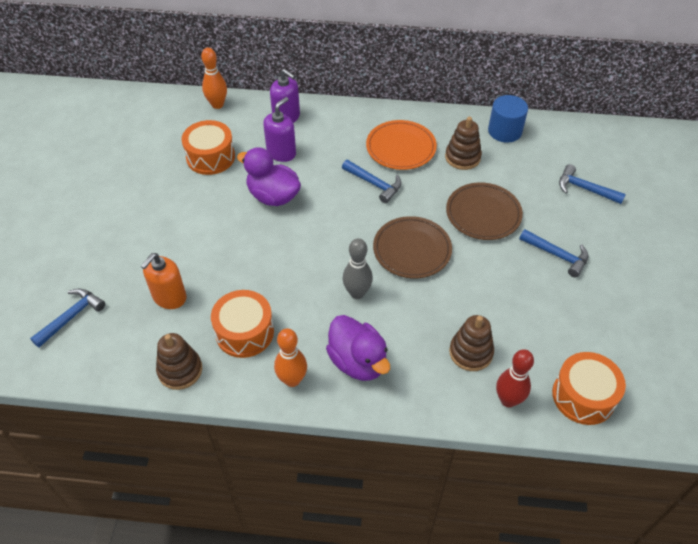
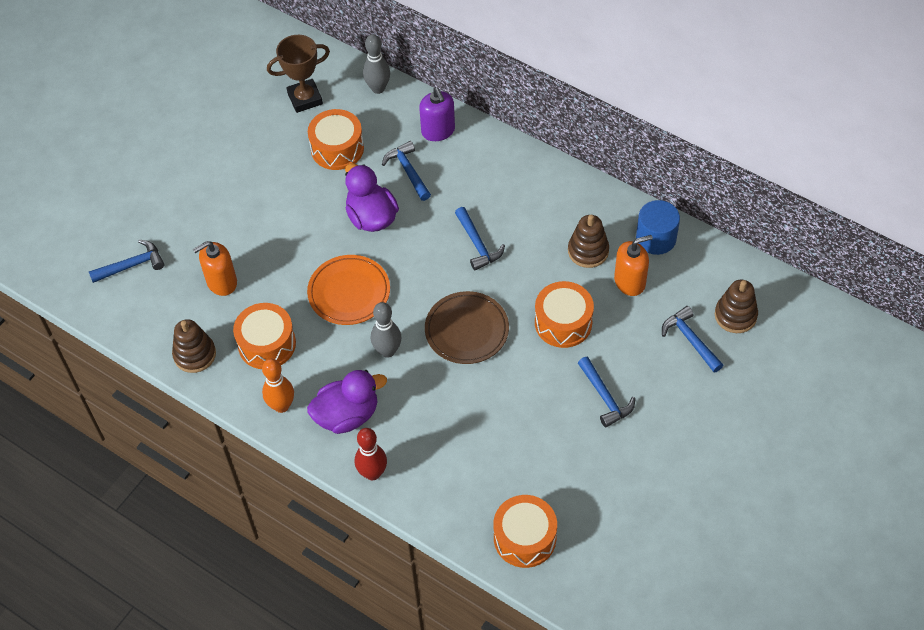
camera: 30 degrees right, 5 degrees up
(159, 131) = (305, 98): none -> brown trophy
(217, 105) = (378, 88): orange bowling pin -> grey bowling pin
(281, 153) = (408, 171): purple soap dispenser -> blue hammer
(358, 361) = (347, 415): purple duck -> purple duck turned 105 degrees counterclockwise
(401, 148) = (531, 214): orange plate -> orange plate (349, 292)
(471, 352) = (452, 453): brown stacking toy -> brown stacking toy (735, 315)
(483, 214) = (563, 323): brown plate -> orange drum
(508, 400) = (454, 509): red bowling pin -> red bowling pin (372, 473)
(509, 166) = (630, 282): none -> orange soap dispenser

